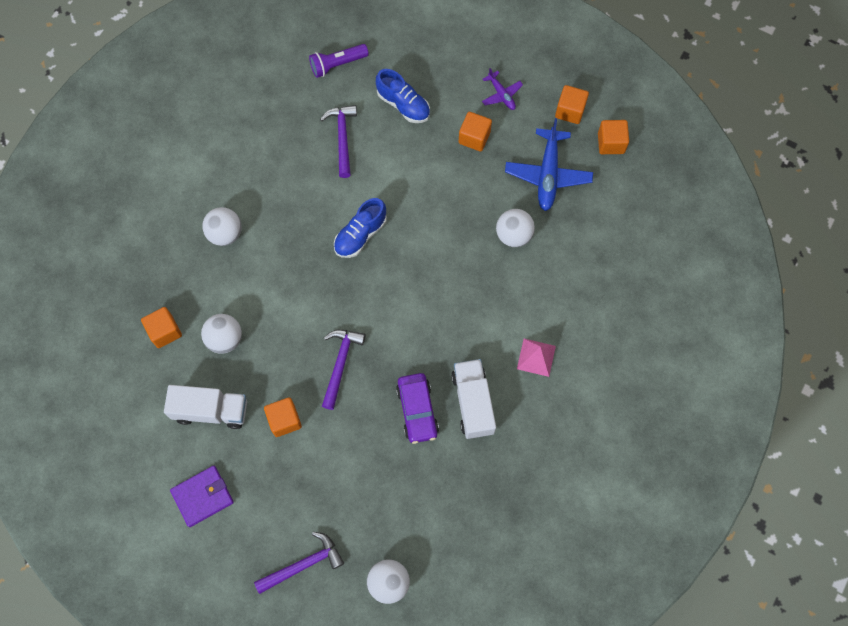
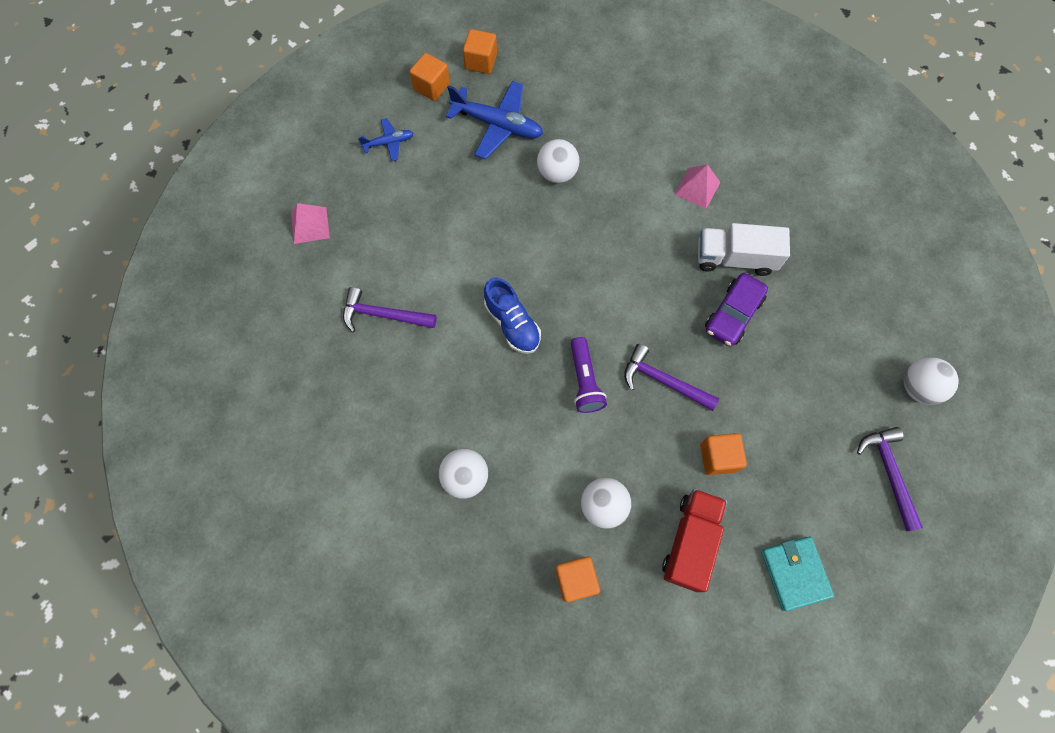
camera: 75 degrees left, 0 degrees up
(202, 496) = (795, 573): purple wallet -> turquoise wallet
(211, 411) = (690, 541): white truck -> red truck
(337, 65) = (285, 299): purple flashlight -> purple flashlight (584, 381)
(403, 105) = (365, 241): blue shoe -> none
(406, 61) = (310, 225): none -> pink pyramid
(417, 410) = (733, 314): purple car -> purple car turned 120 degrees clockwise
(474, 137) = (431, 181): orange cube -> none
(501, 94) = (389, 143): purple plane -> blue plane

